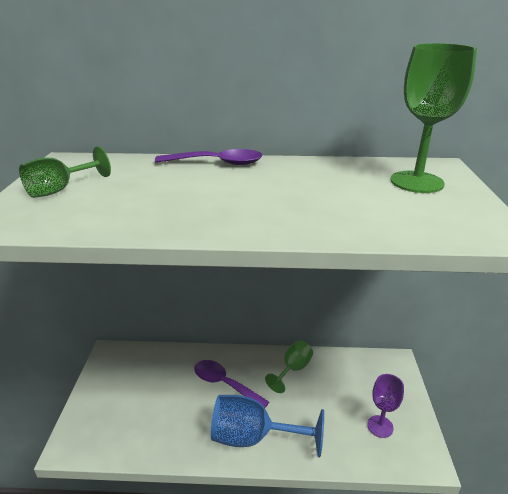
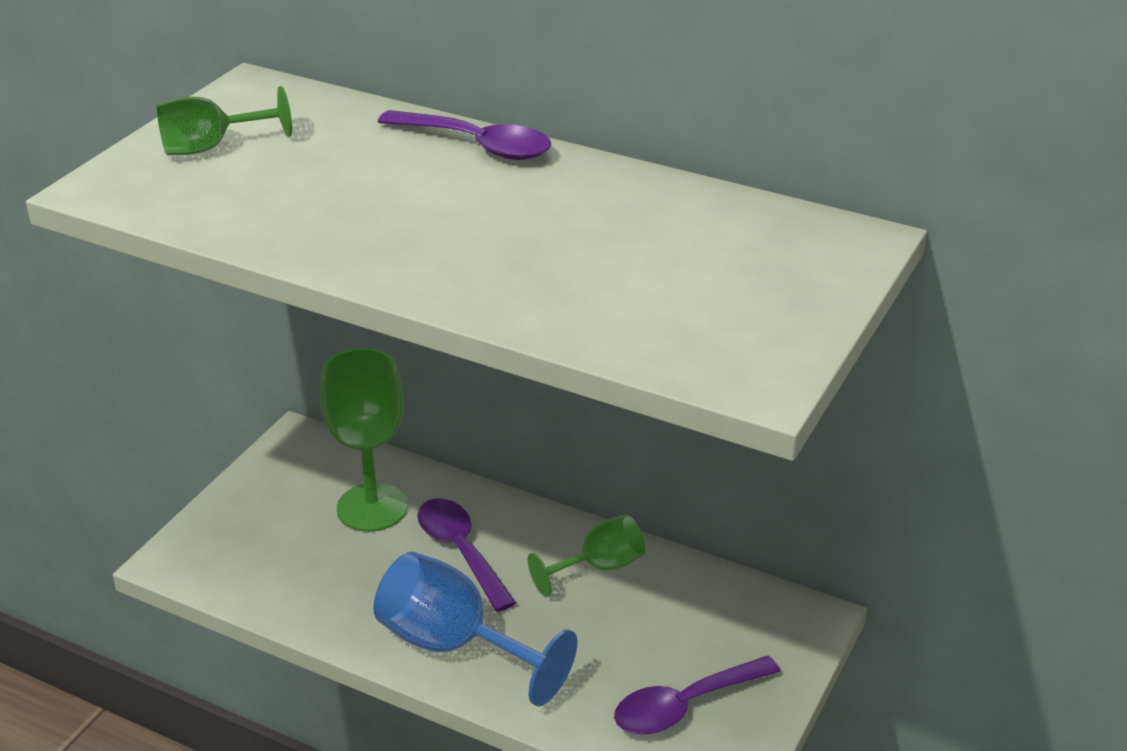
camera: 25 degrees right, 5 degrees up
(380, 426) = (684, 706): purple goblet -> purple spoon
(416, 182) = (764, 261): green goblet -> green goblet (372, 507)

